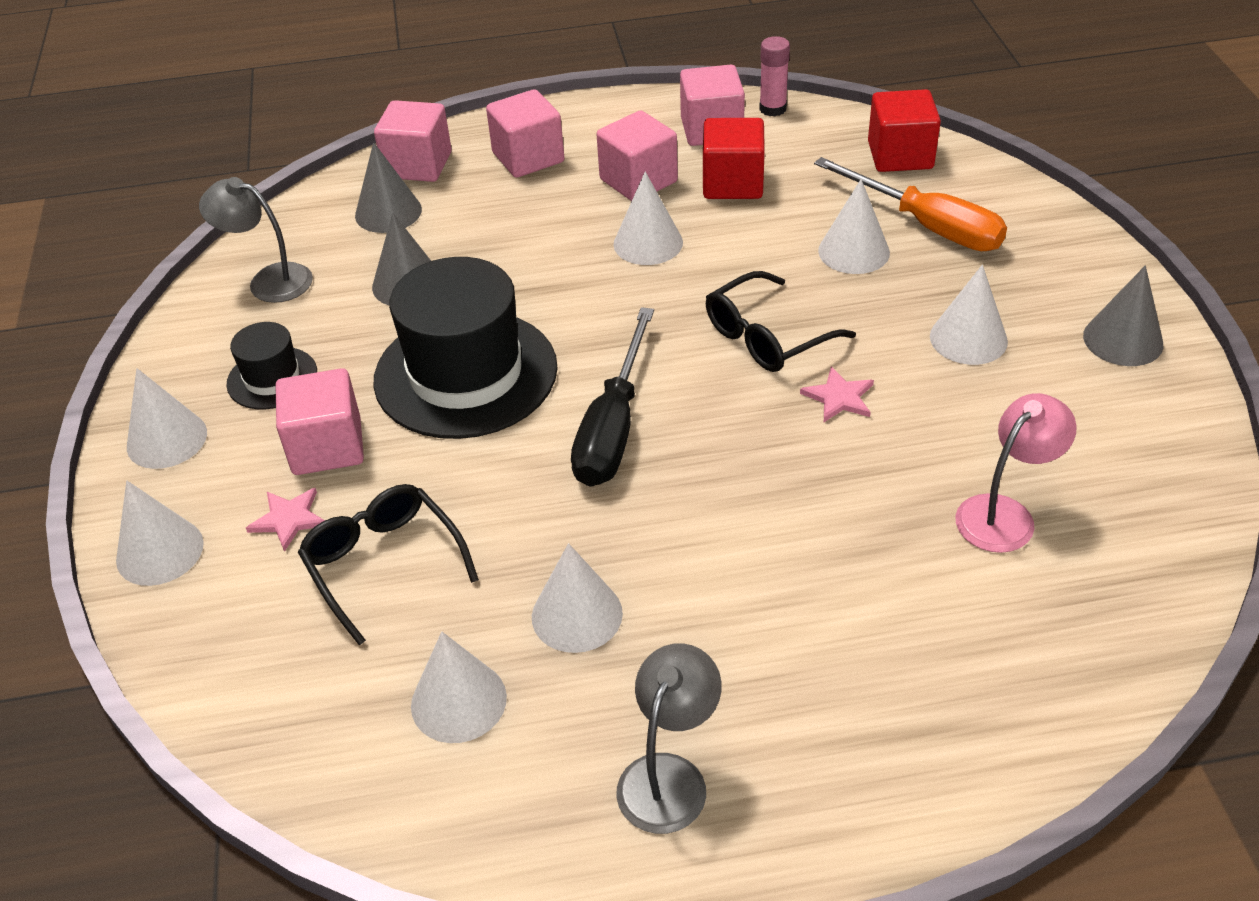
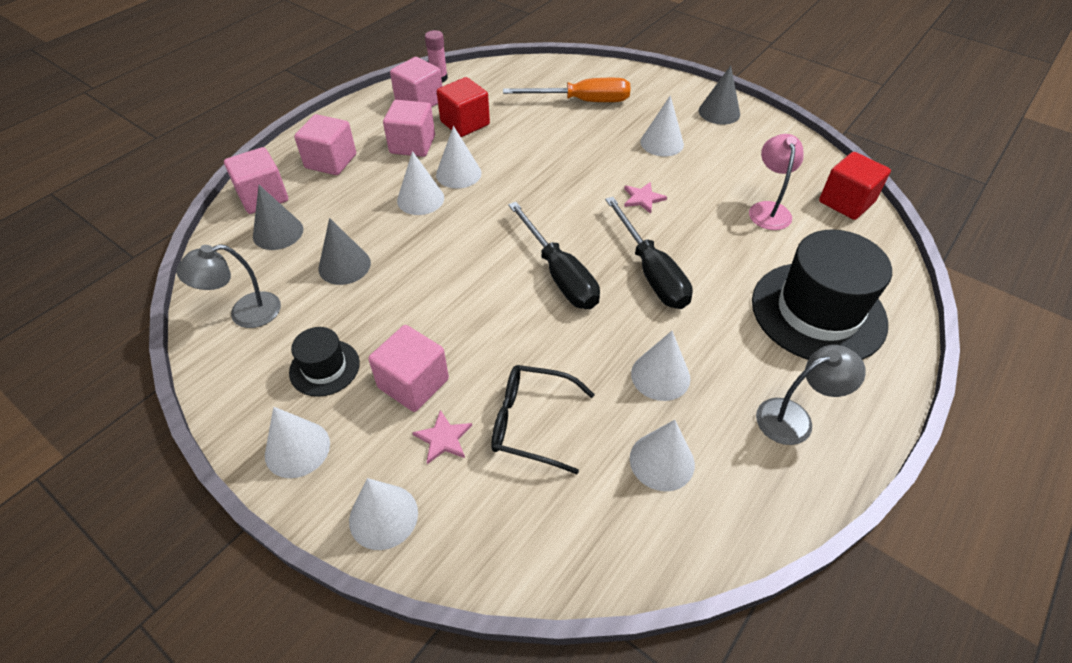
camera: 45 degrees left, 5 degrees up
(466, 374) = (445, 294): black hat -> black hat (818, 312)
(669, 776) = (794, 418): grey lamp -> grey lamp turned 90 degrees clockwise
(726, 492) = (651, 271): none -> black screwdriver
(767, 337) = (576, 188): black glasses -> none
(854, 251) = (564, 128): white cone -> white cone (420, 199)
(900, 155) = (529, 75): red cube -> red cube (846, 202)

